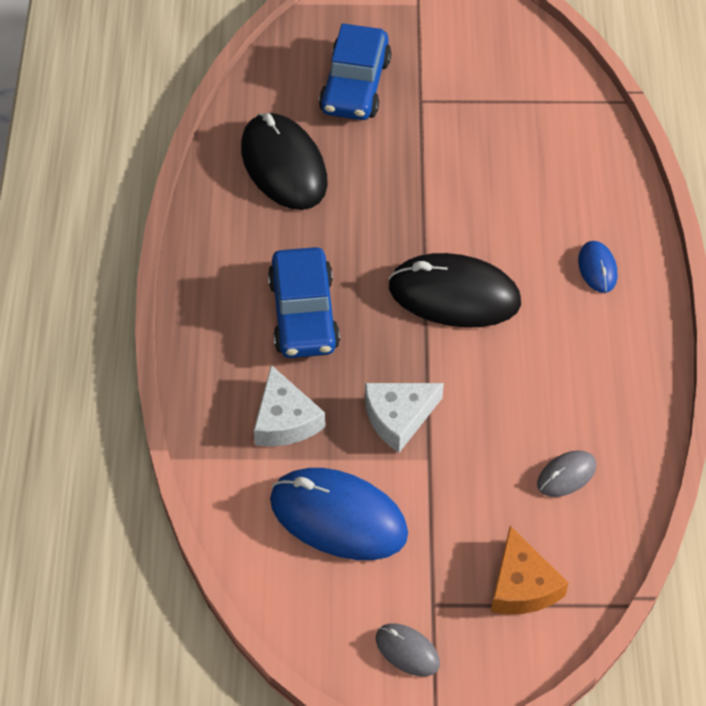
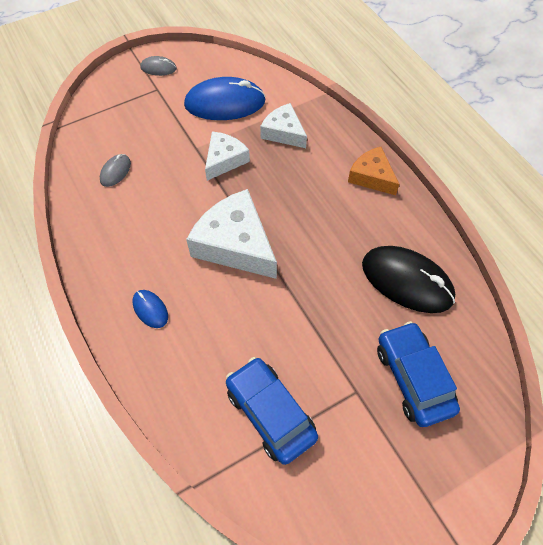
camera: 150 degrees right, 5 degrees up
(304, 314) = (316, 190): blue car -> blue car (270, 413)
(454, 295) = (235, 244): black mouse -> white cheese
(522, 585) = (116, 113): orange cheese -> orange cheese (372, 177)

